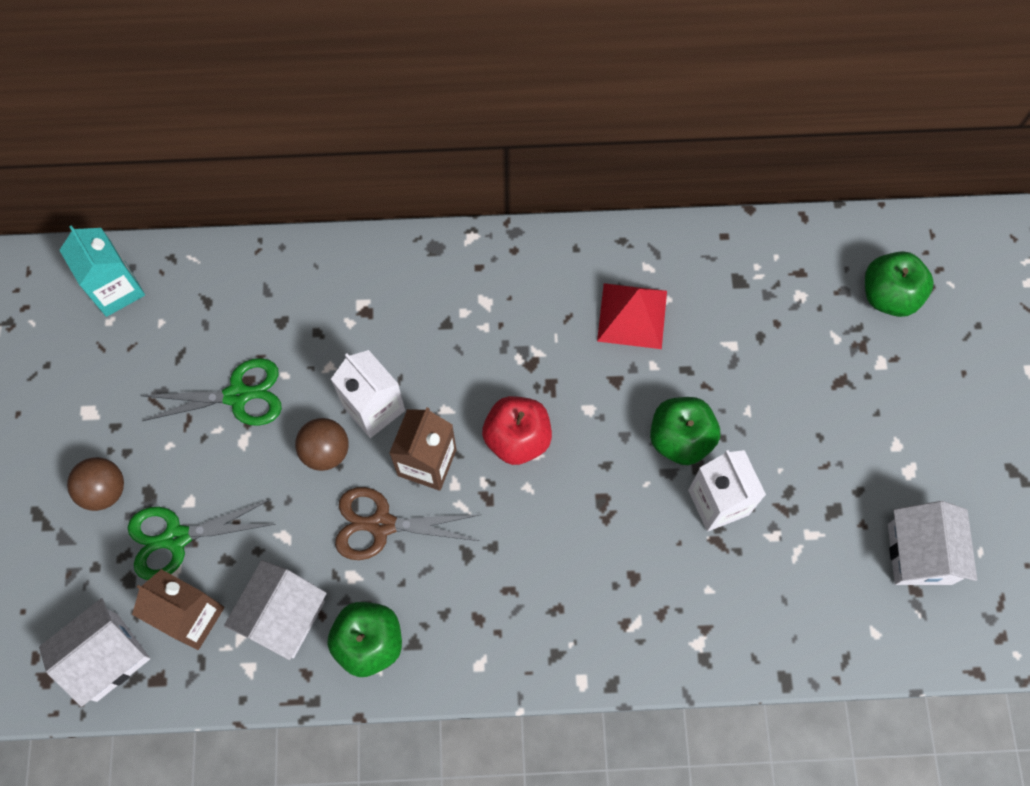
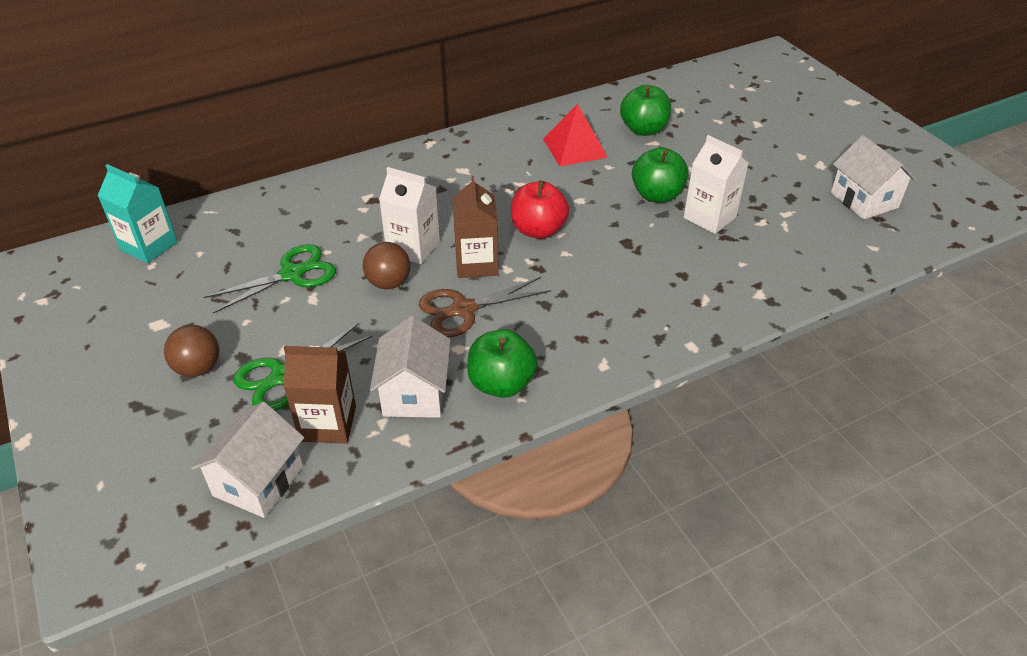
camera: 25 degrees left, 25 degrees down
(888, 296) = (735, 95): green apple -> green apple (643, 129)

